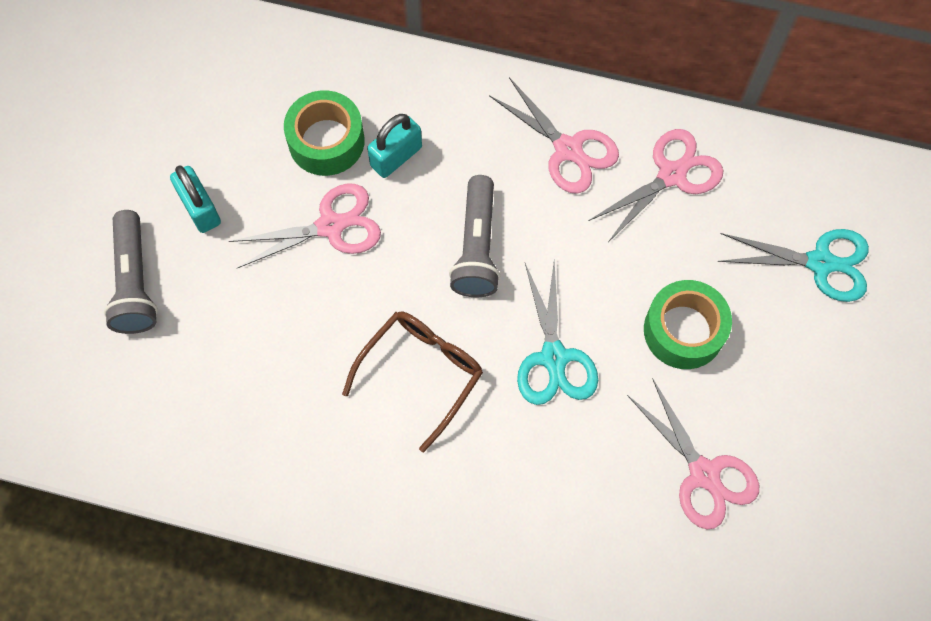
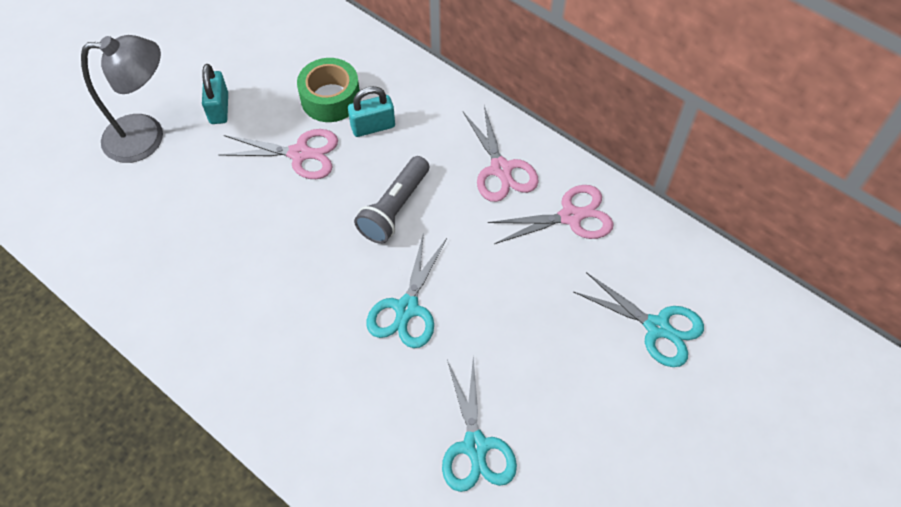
camera: 25 degrees right, 10 degrees down
(134, 282) = (147, 137): grey flashlight -> grey lamp
(421, 374) = (302, 278): brown glasses -> none
(683, 330) = (518, 331): green tape -> none
(704, 474) = (475, 446): pink scissors -> turquoise scissors

